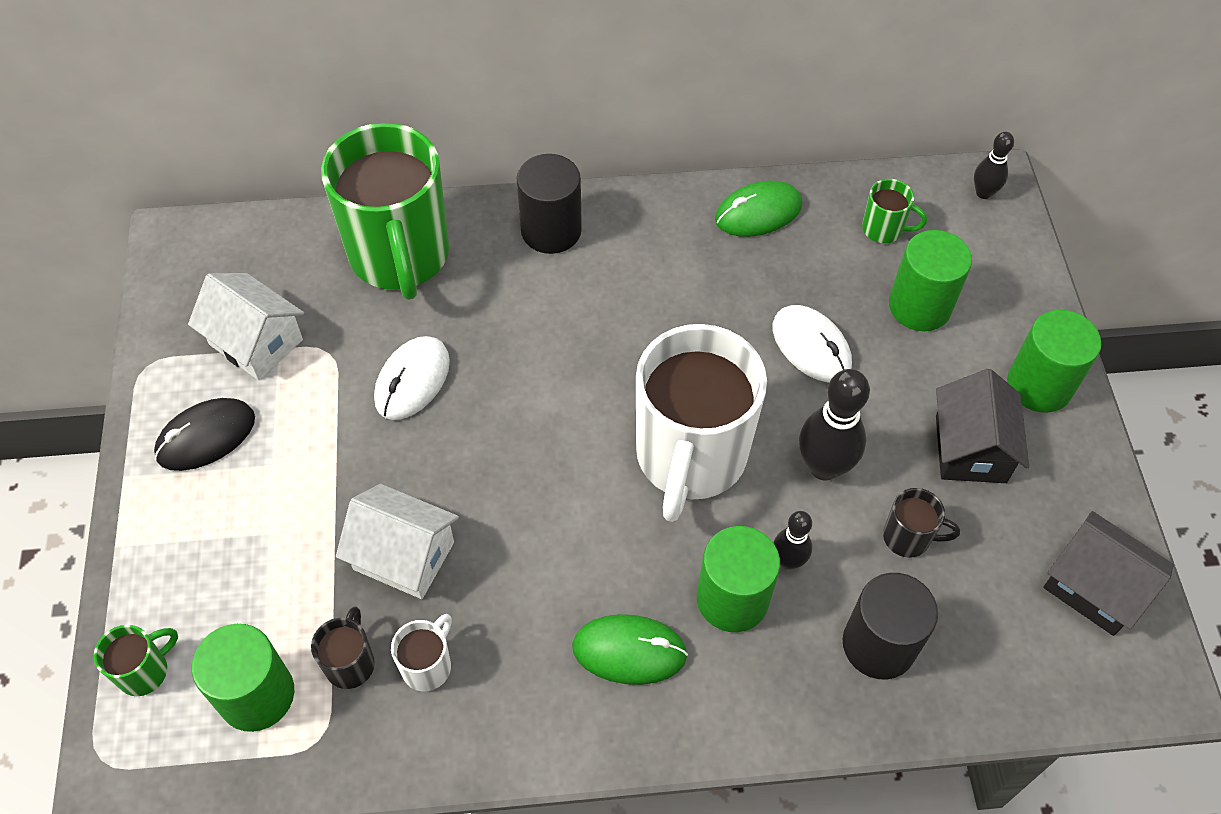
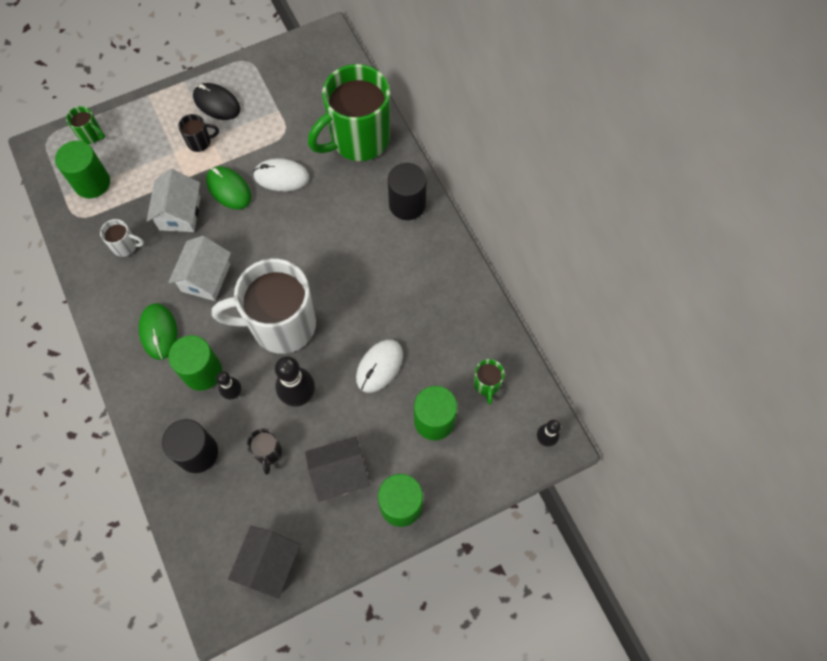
camera: 70 degrees right, 10 degrees up
(256, 342) = (278, 99): white house -> white house (205, 278)
(350, 663) = (118, 213): black mug -> black mug (200, 142)
(758, 212) = (468, 309): green mouse -> green mouse (229, 189)

